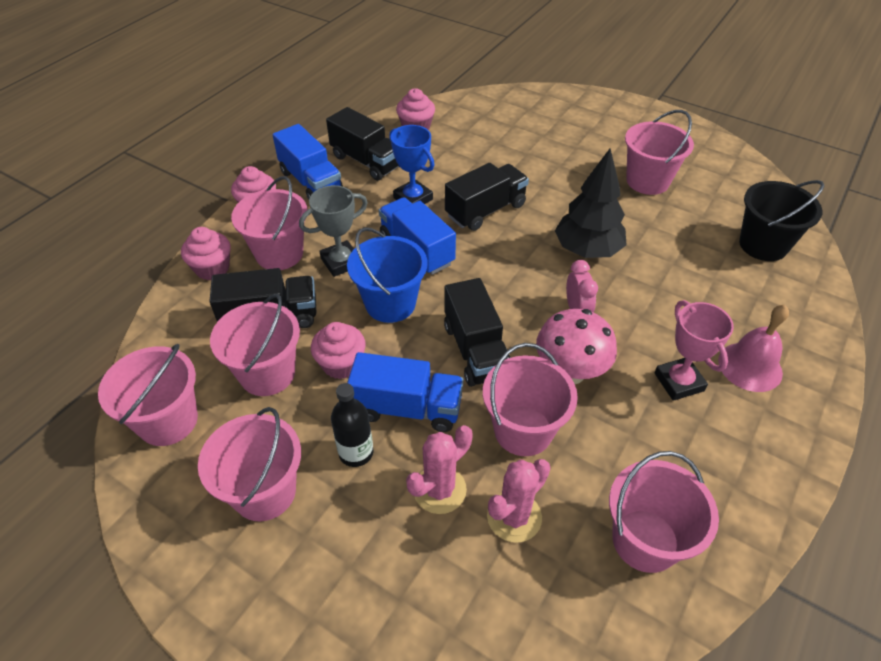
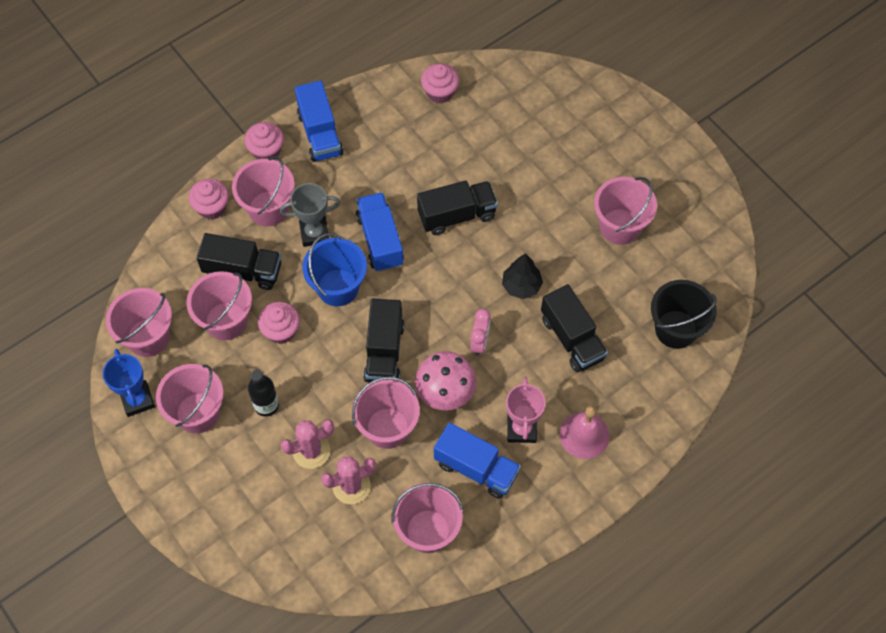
camera: 20 degrees right, 15 degrees up
(366, 161) = (377, 123): black truck -> black truck (572, 338)
(407, 408) = (314, 383): blue truck -> blue truck (476, 468)
(413, 199) = (400, 182): blue trophy -> blue trophy (137, 400)
(587, 250) = (521, 286): black tree -> black tree, size x0.65

